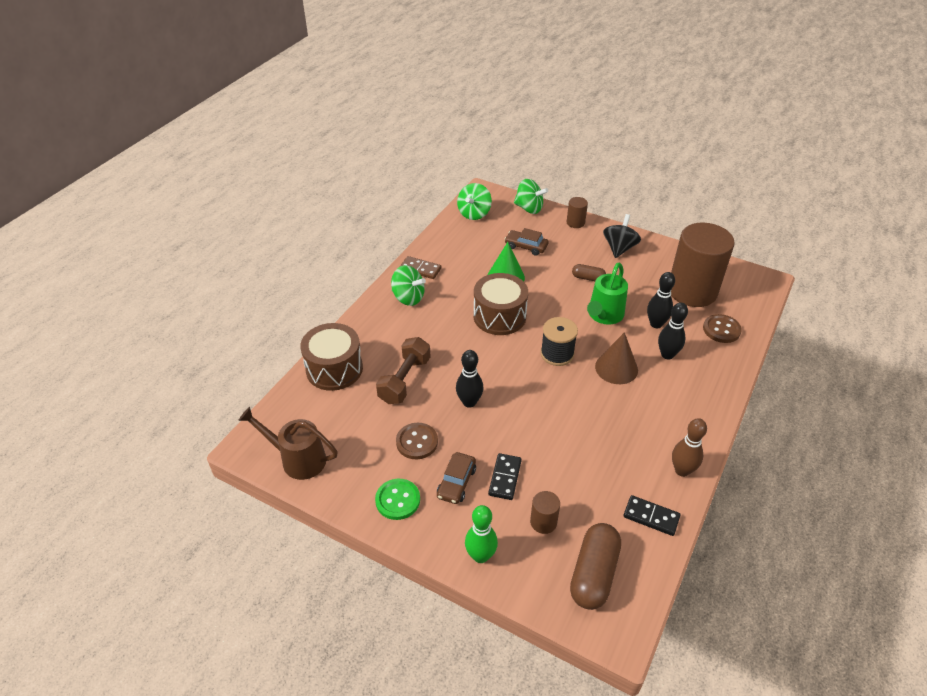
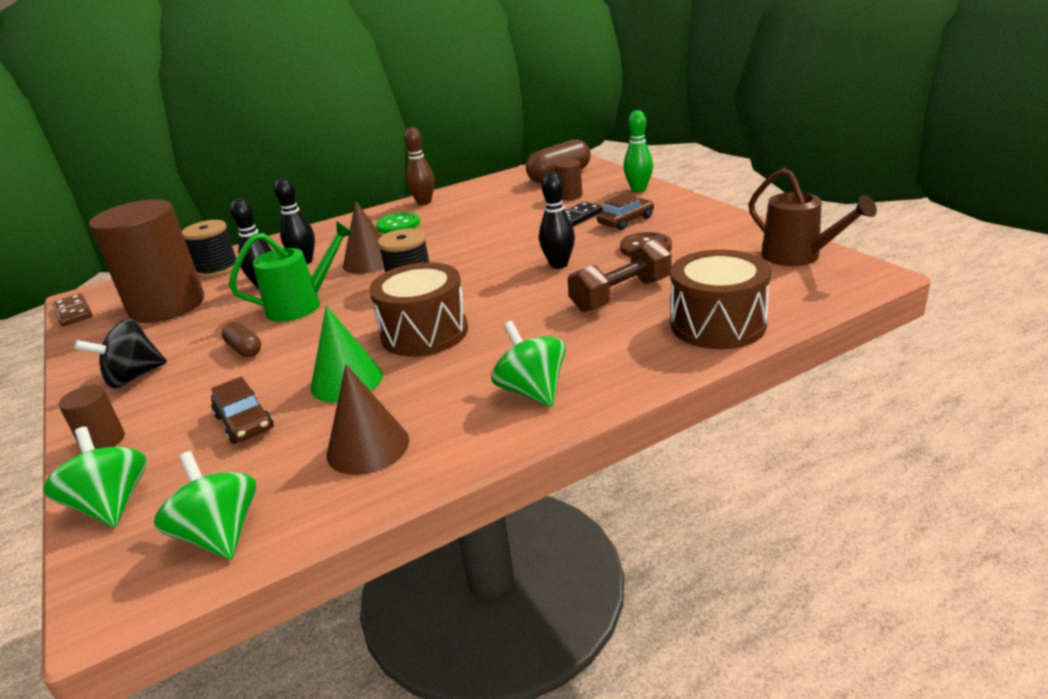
camera: 145 degrees left, 15 degrees down
(397, 500) = (693, 219): green button -> green button (398, 225)
(420, 269) = (465, 436): brown domino -> brown domino (73, 312)
(457, 253) = (368, 447): none -> brown cone
(474, 213) = (220, 534): green spinning top -> green spinning top turned 90 degrees counterclockwise
(651, 517) = (483, 189): black domino -> none
(721, 329) = (217, 269): brown button -> black spool

